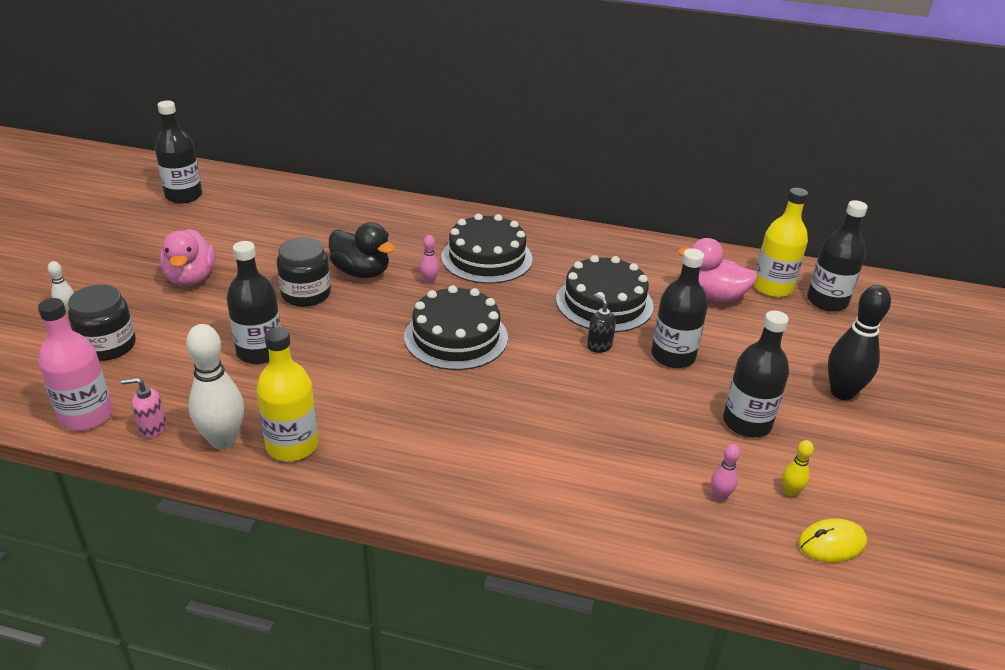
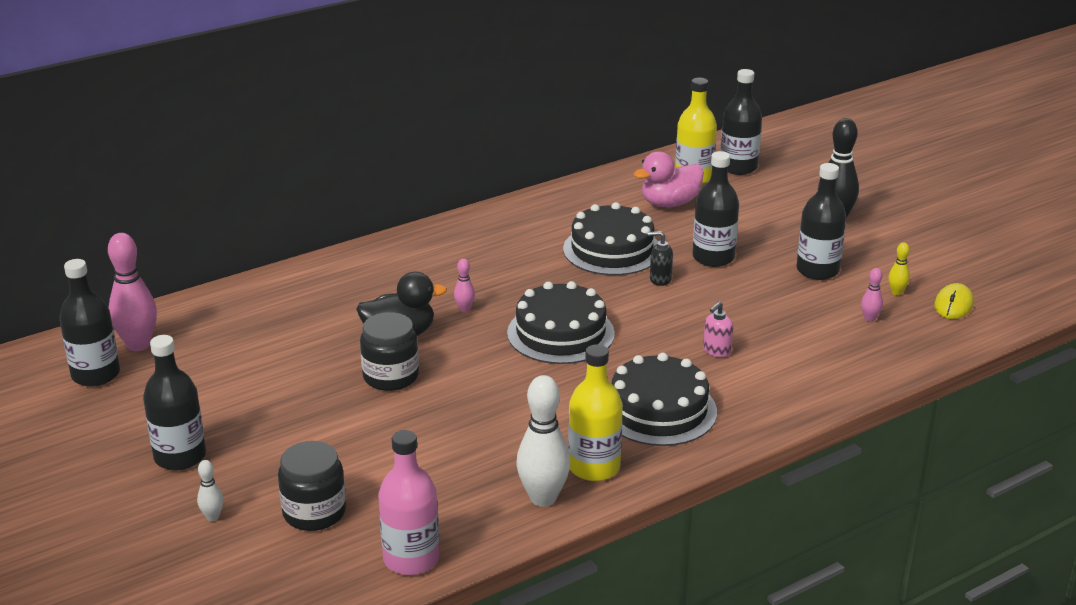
camera: 45 degrees left, 5 degrees down
(152, 428) = (477, 528): pink soap dispenser -> pink soap dispenser (716, 351)
(191, 278) = (267, 427): pink duck -> none
(232, 192) = (138, 345): none -> pink bowling pin
(260, 352) = (445, 434): black bottle -> black bottle (180, 457)
(487, 258) = (472, 267): black cake -> black cake (658, 410)

